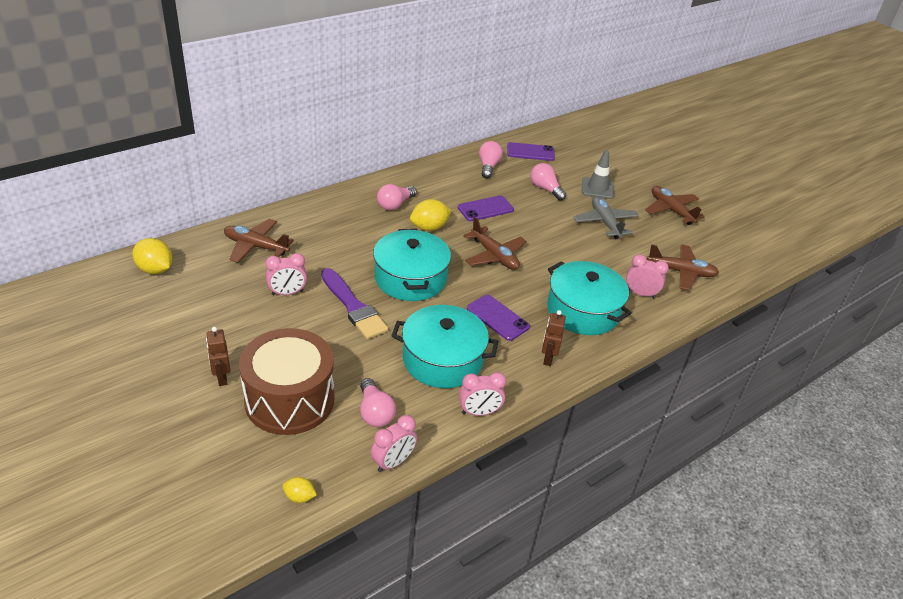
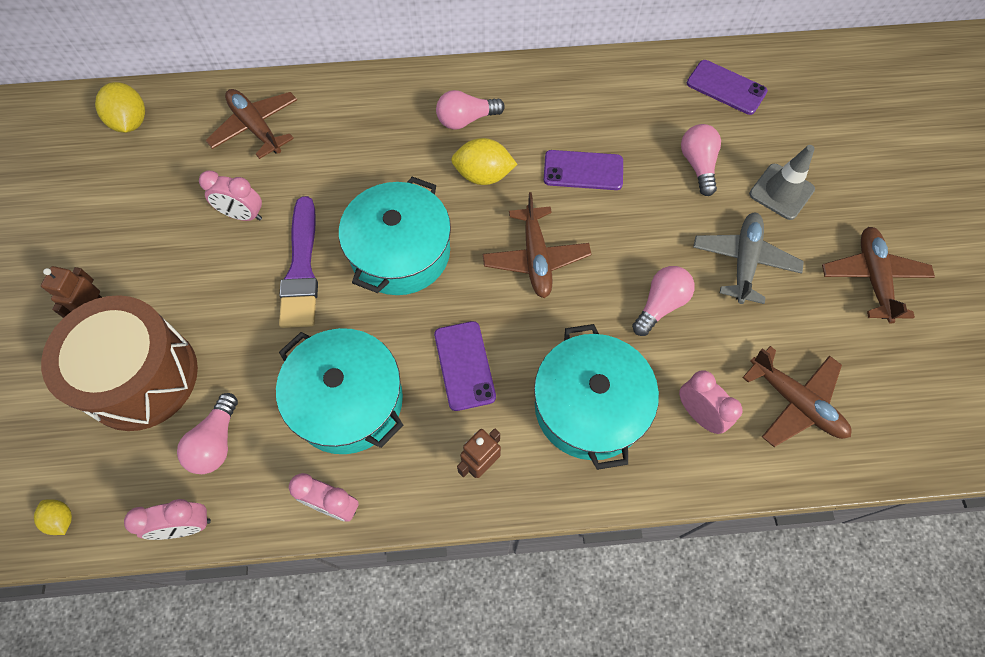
camera: 35 degrees right, 25 degrees up
(488, 167) = (642, 95): pink light bulb -> pink light bulb (660, 305)

